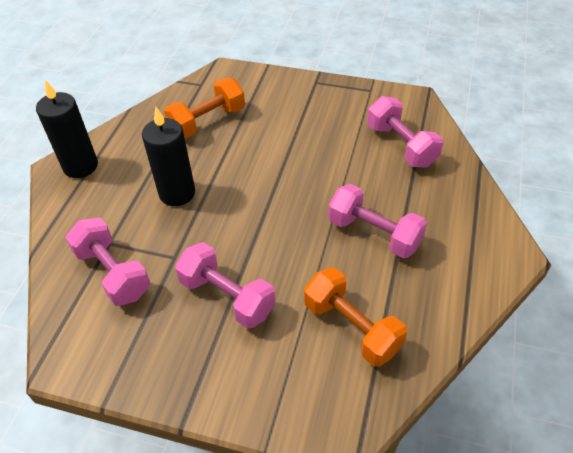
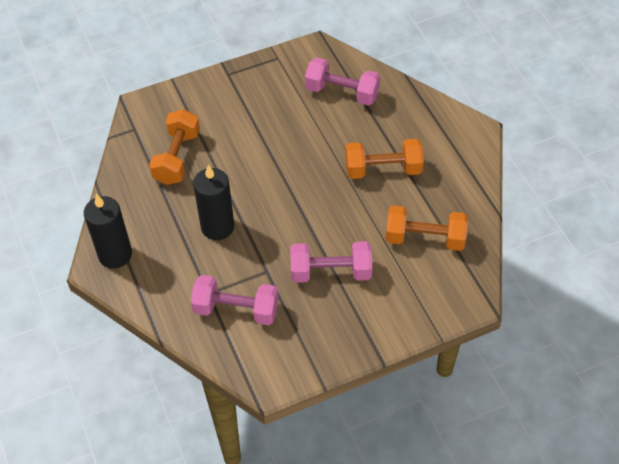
camera: 40 degrees left, 5 degrees up
(374, 233) = (383, 169): pink dumbbell -> orange dumbbell

